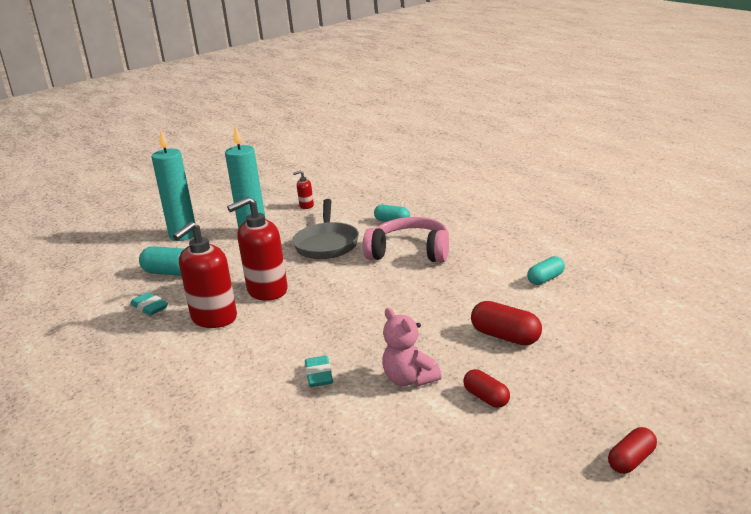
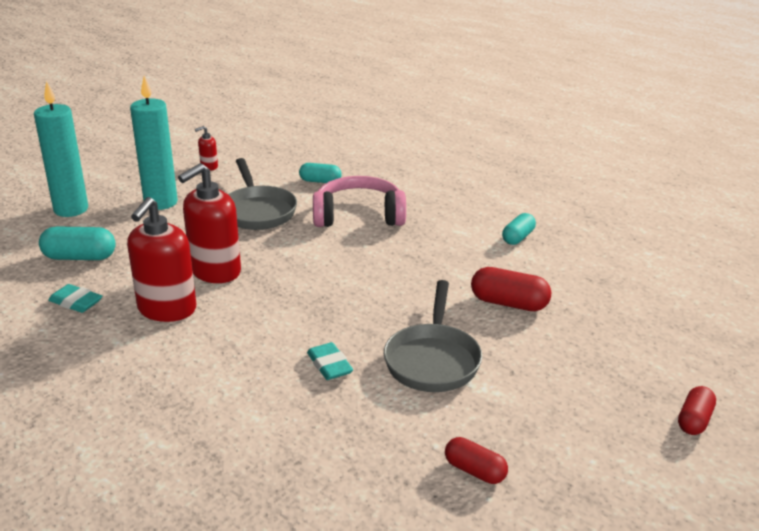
camera: 20 degrees left, 5 degrees up
(410, 379) = (433, 360): pink teddy bear -> grey pan
(486, 398) = (523, 372): red capsule -> red capsule (475, 471)

